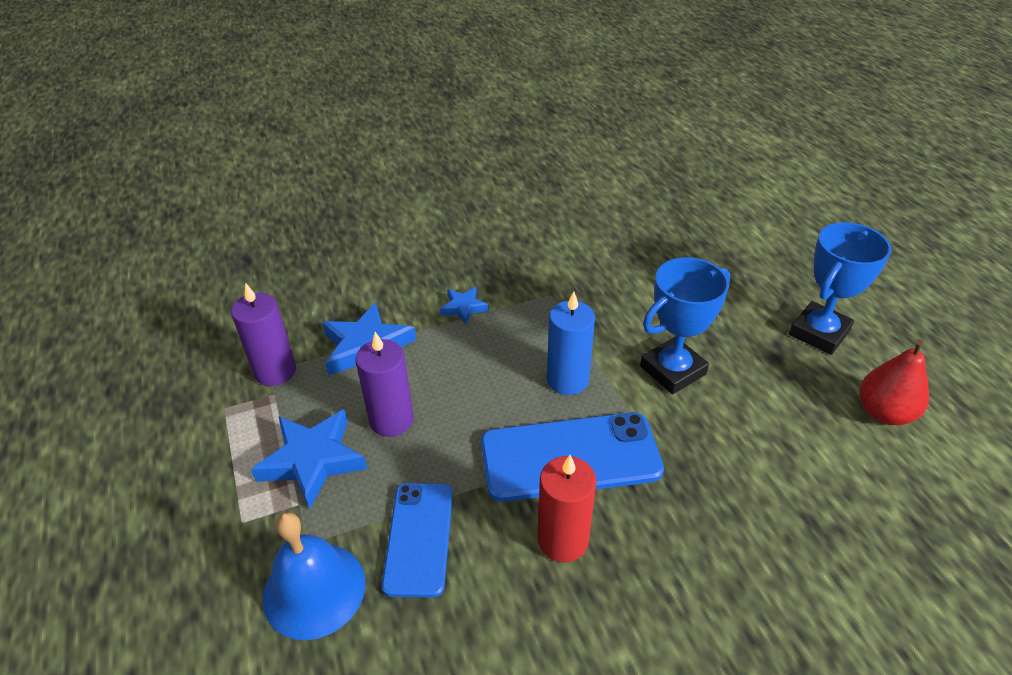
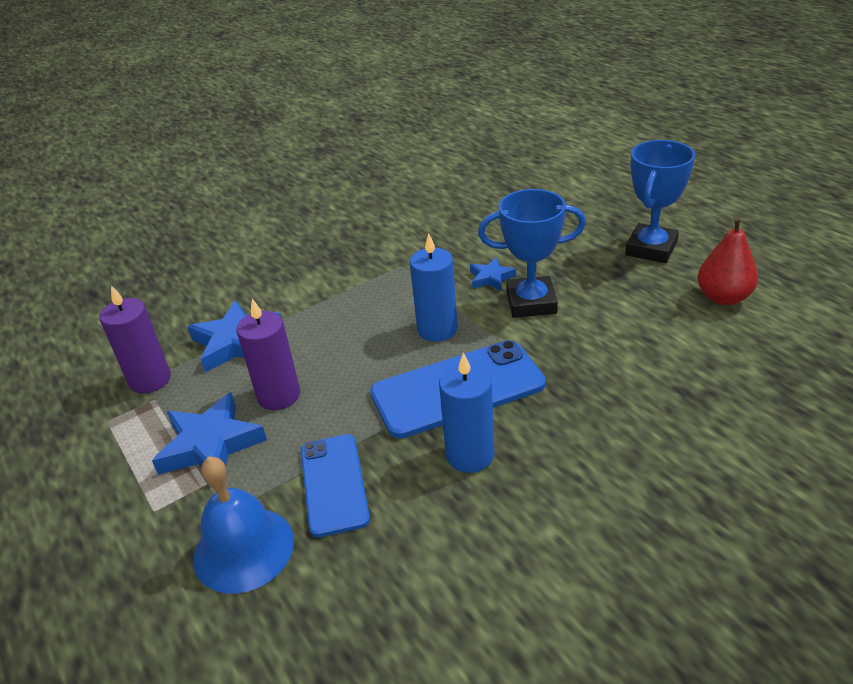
camera: 10 degrees left, 5 degrees down
(463, 307) = (322, 291): blue star -> blue star (491, 278)
(563, 540) = (470, 455): red candle -> blue candle
(673, 370) = (531, 303): blue trophy -> blue trophy turned 45 degrees clockwise

